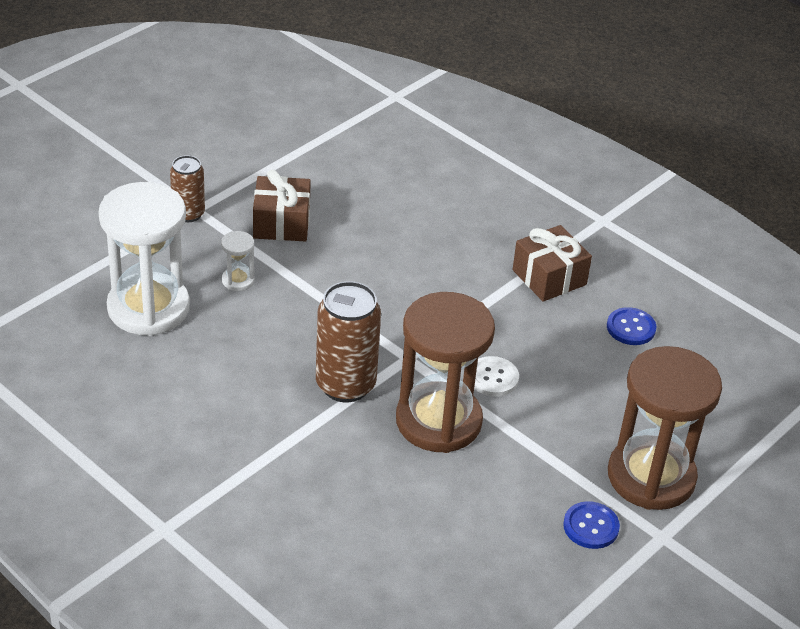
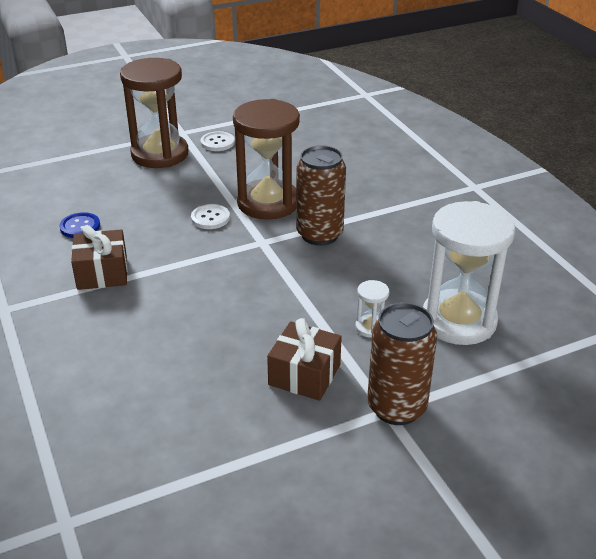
camera: 155 degrees left, 5 degrees down
(188, 214) = (396, 407): brown can -> brown can, size x1.67
(591, 526) = (217, 142): blue button -> white button

